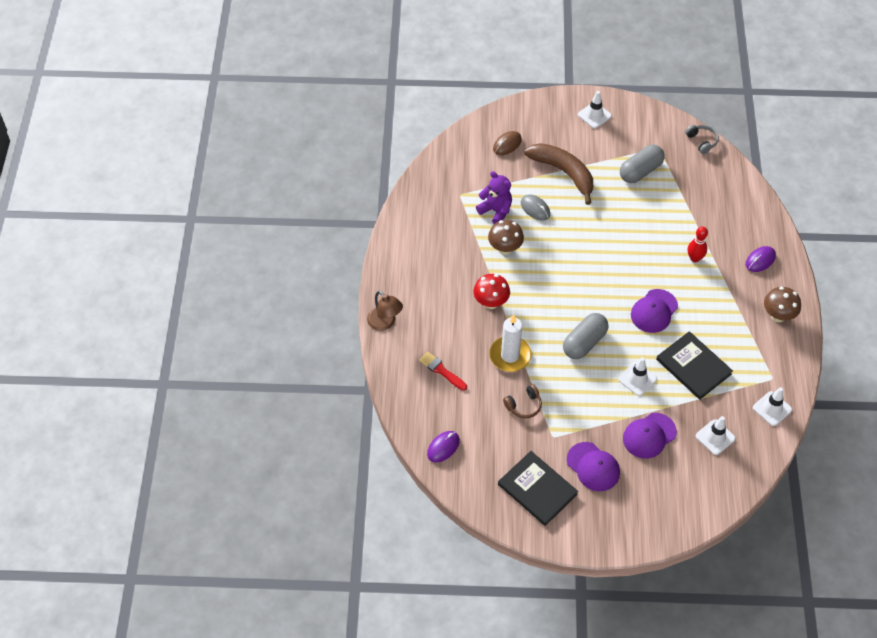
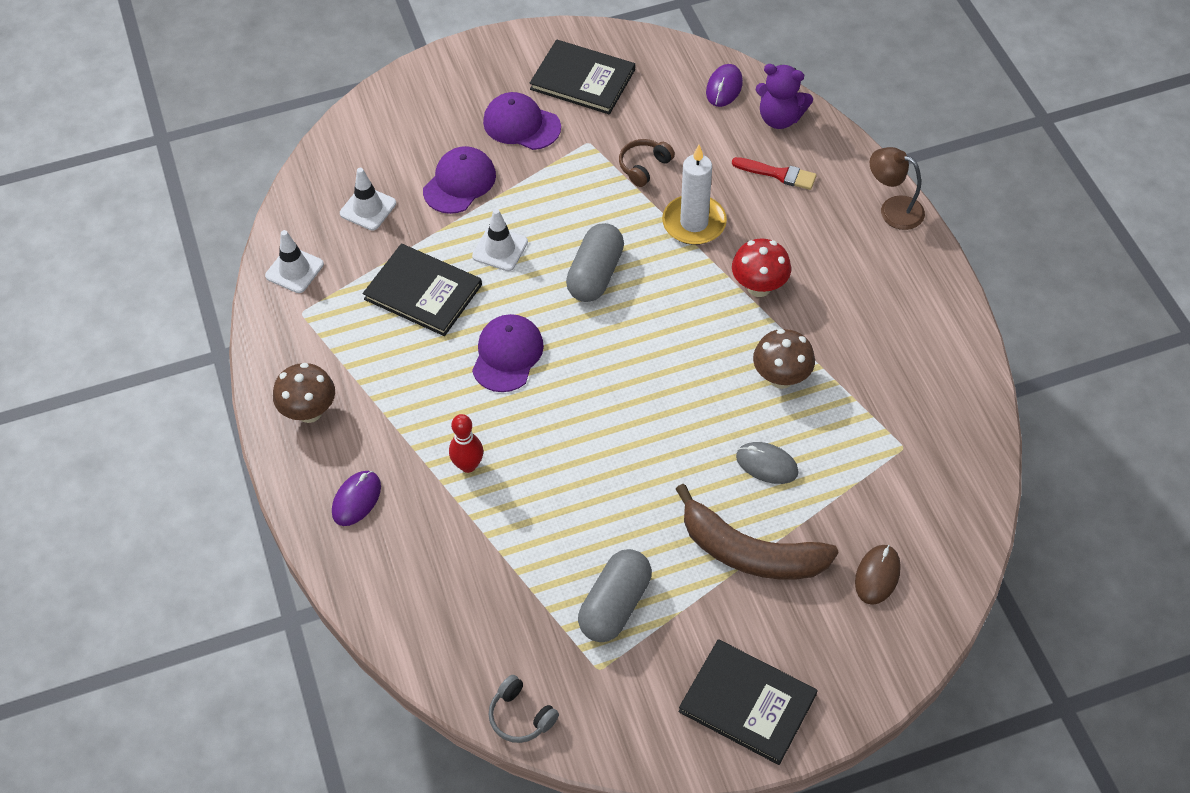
camera: 160 degrees right, 0 degrees up
(496, 211) = (829, 438): purple teddy bear -> purple teddy bear (779, 118)
(594, 115) = (747, 703): white traffic cone -> black book

